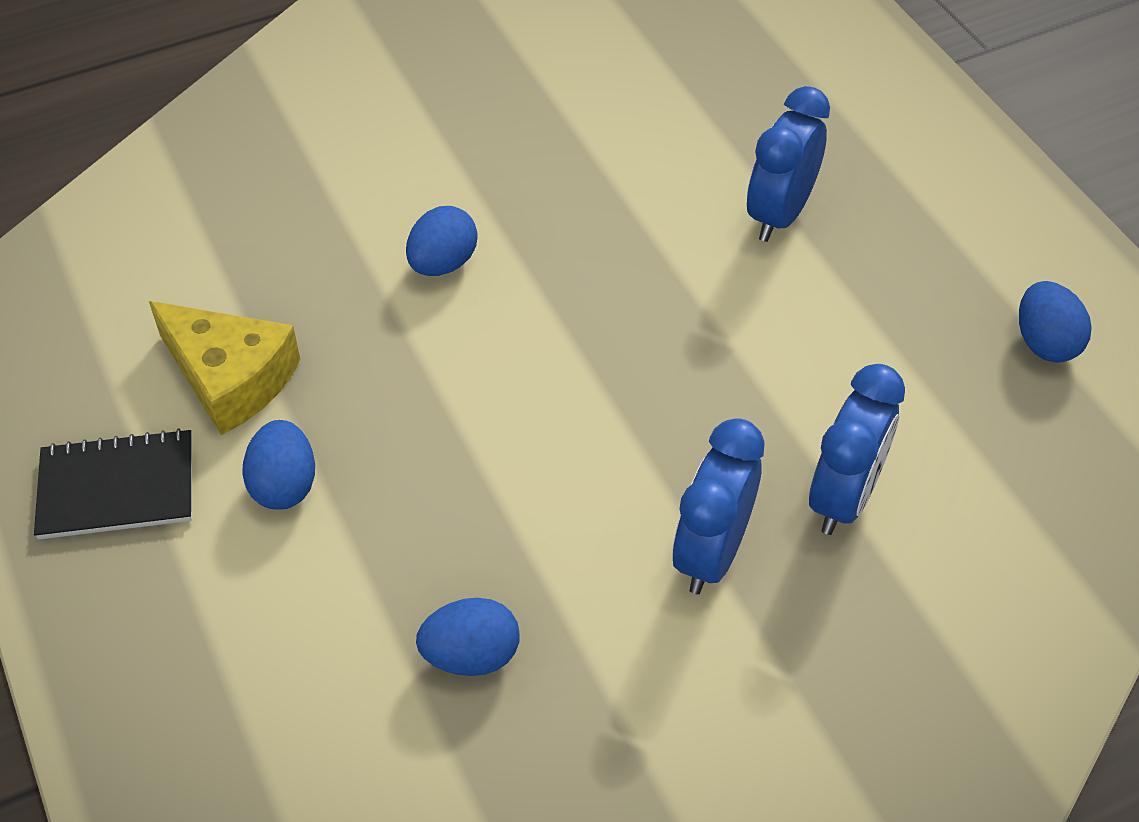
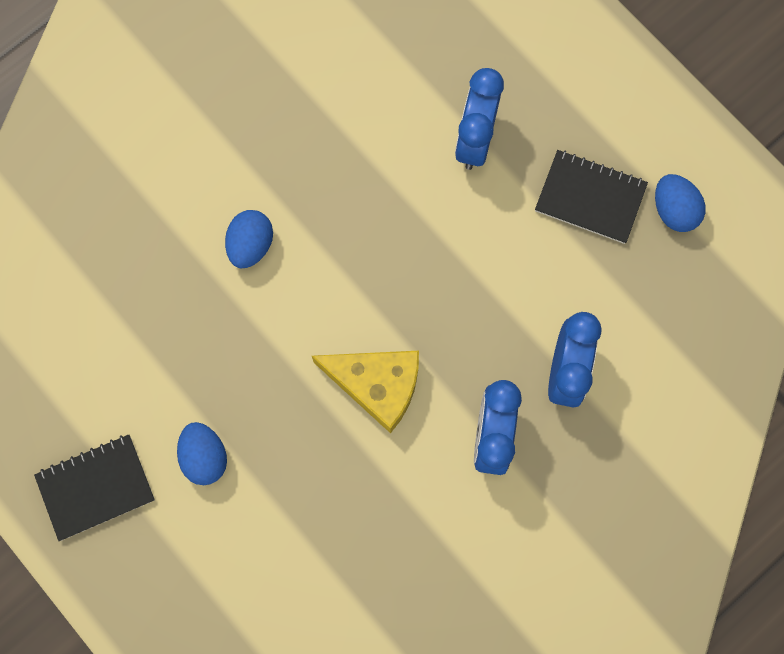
camera: 15 degrees left, 25 degrees up
(230, 378) = (137, 381): yellow cheese -> yellow cheese (377, 385)
(471, 656) = (363, 548): blue egg -> none
(926, 306) = (590, 198): none -> black notebook

